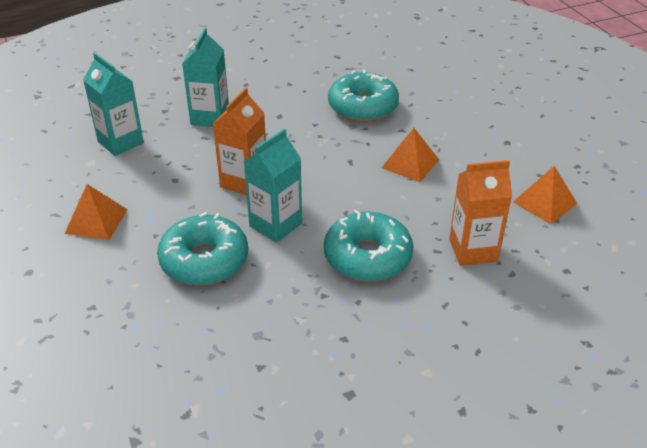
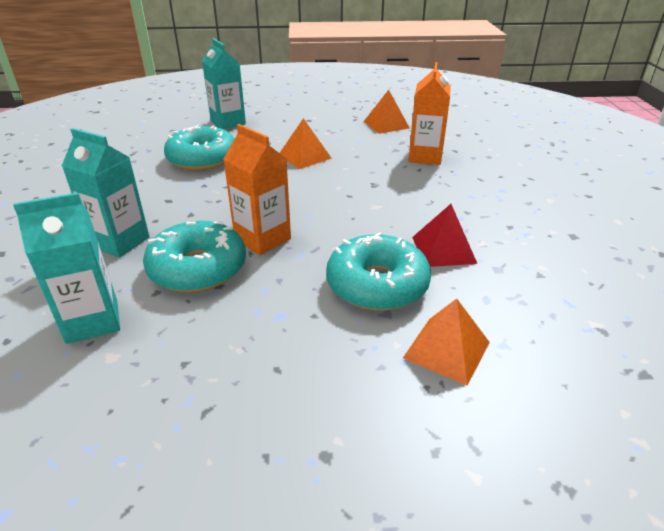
camera: 70 degrees left, 5 degrees down
(96, 221) = (253, 365): orange pyramid -> orange pyramid (447, 350)
(275, 225) = (345, 232): turquoise carton -> turquoise carton (228, 122)
(275, 293) = (443, 249): none -> red pyramid
(367, 256) = (413, 197): turquoise donut -> turquoise donut (198, 268)

